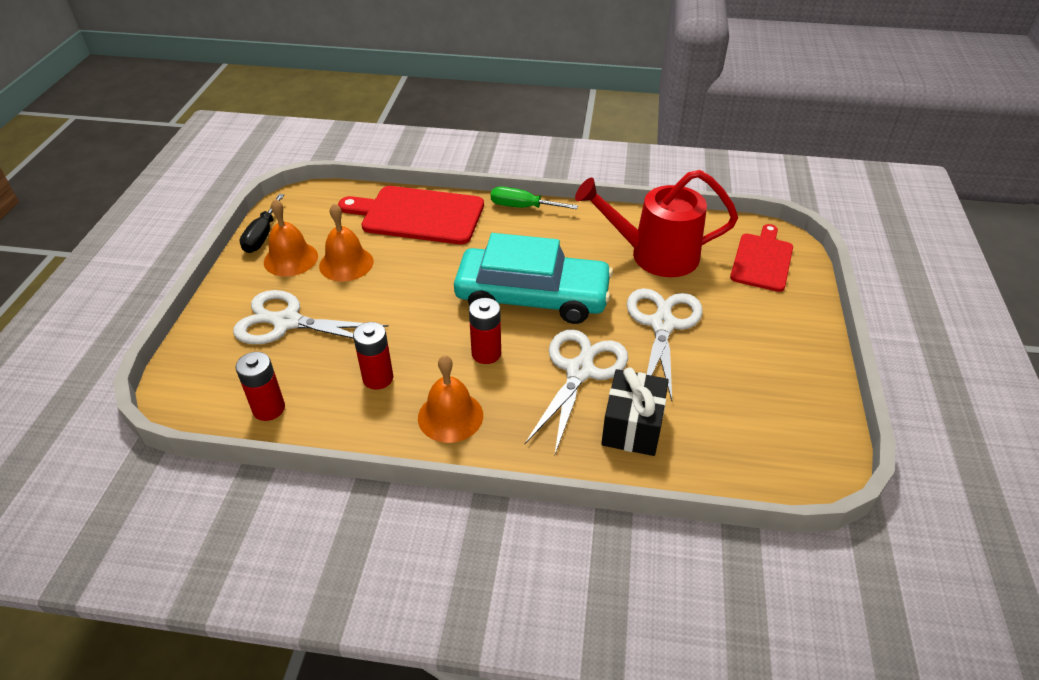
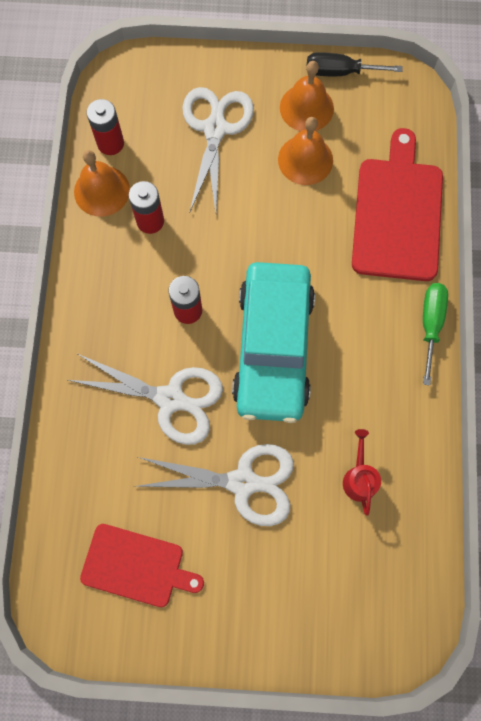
camera: 85 degrees right, 30 degrees up
(450, 416) = (109, 289): orange bell -> orange bell (101, 191)
(632, 426) = (104, 448): black gift -> none
(654, 255) = (359, 477): red watering can -> red watering can, size x0.45
(762, 260) = (366, 608): red cutting board -> red cutting board (137, 566)

